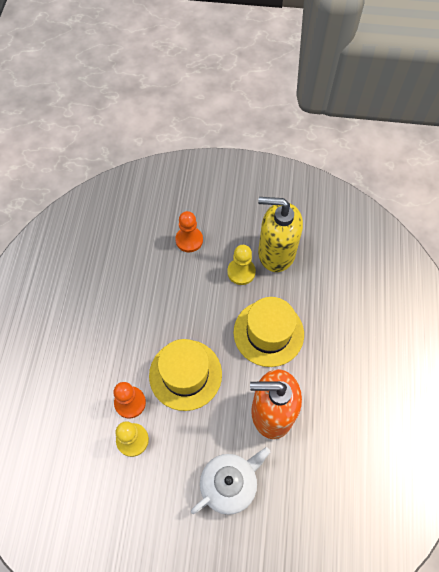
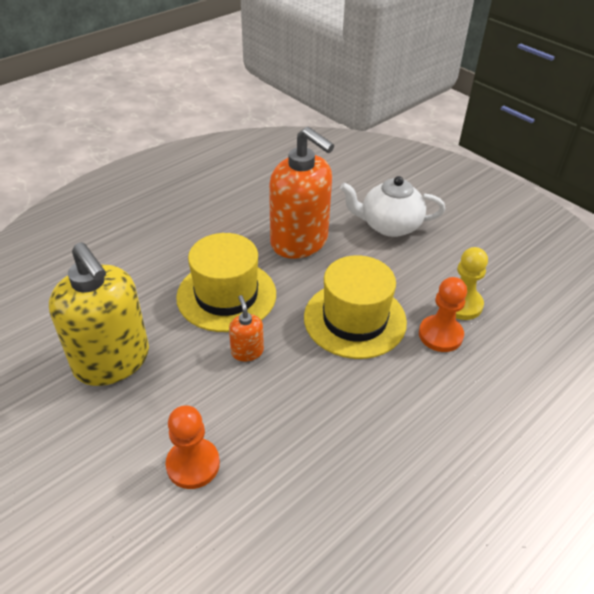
camera: 140 degrees left, 20 degrees down
(221, 307) = (247, 351): none -> orange soap dispenser
(241, 272) = (179, 371): yellow pawn -> none

